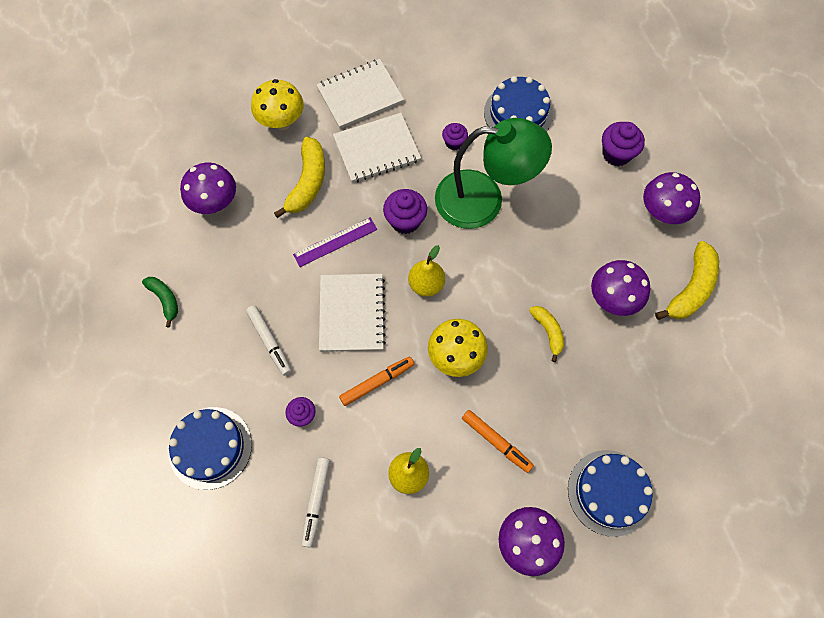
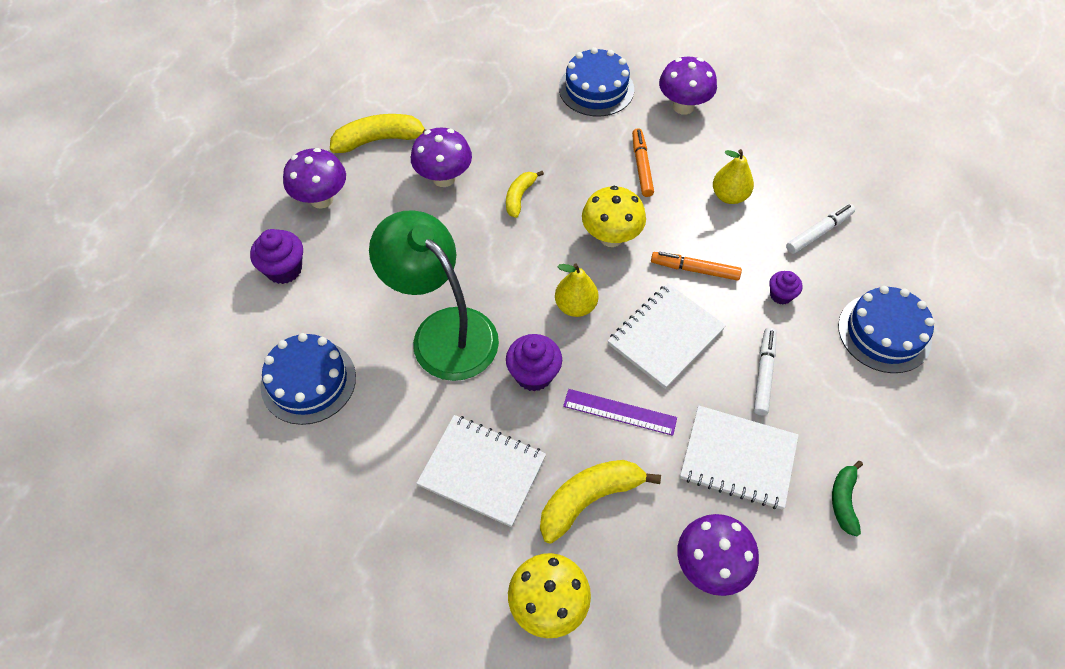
camera: 135 degrees left, 10 degrees down
(360, 95) = (430, 554): white notebook -> white notebook (738, 458)
(454, 143) = (402, 408): purple cupcake -> none

